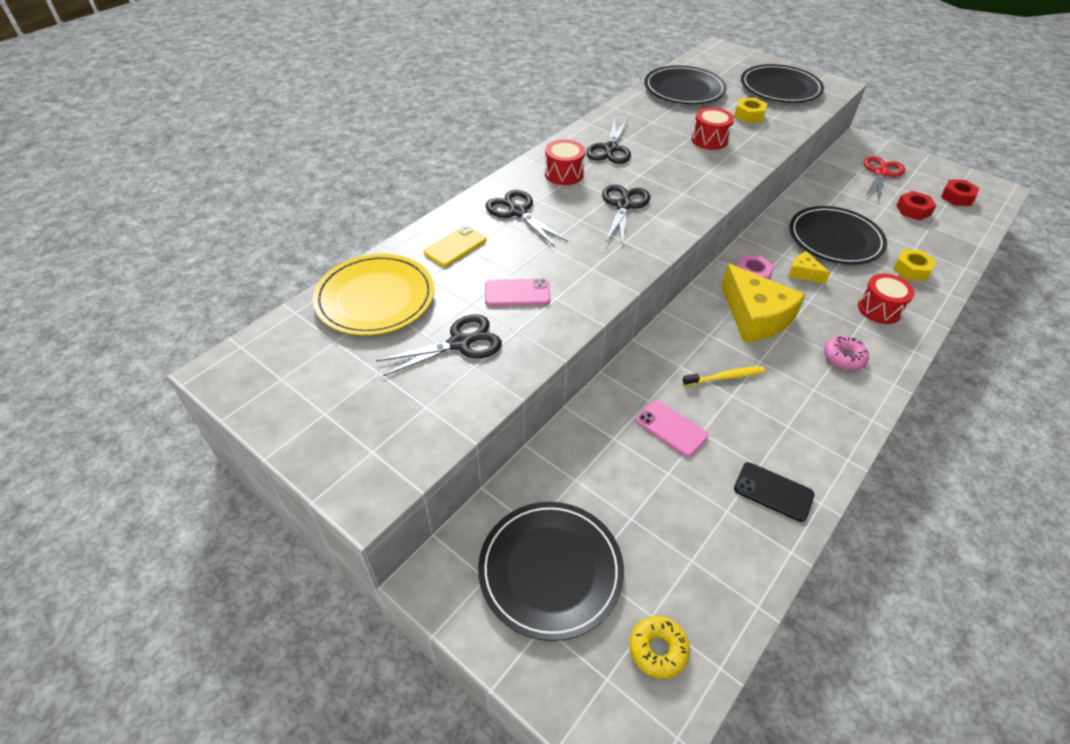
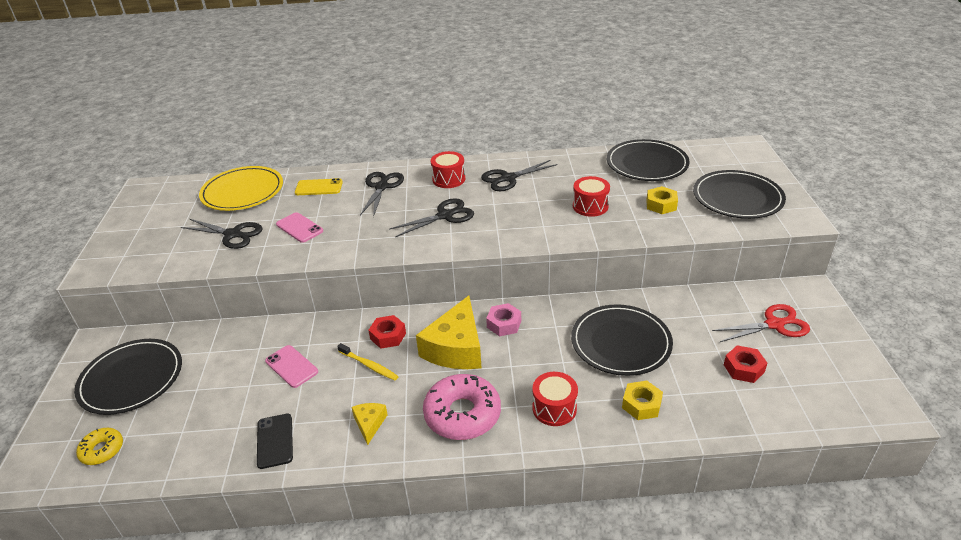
camera: 50 degrees right, 10 degrees down
(671, 428) = (291, 366): pink phone -> pink phone turned 45 degrees counterclockwise
(803, 273) = (545, 347): yellow cheese -> yellow cheese (369, 424)
(843, 357) = (462, 414): pink donut -> pink donut, size x1.86
(957, 197) = (818, 387): red nut -> red nut (388, 336)

